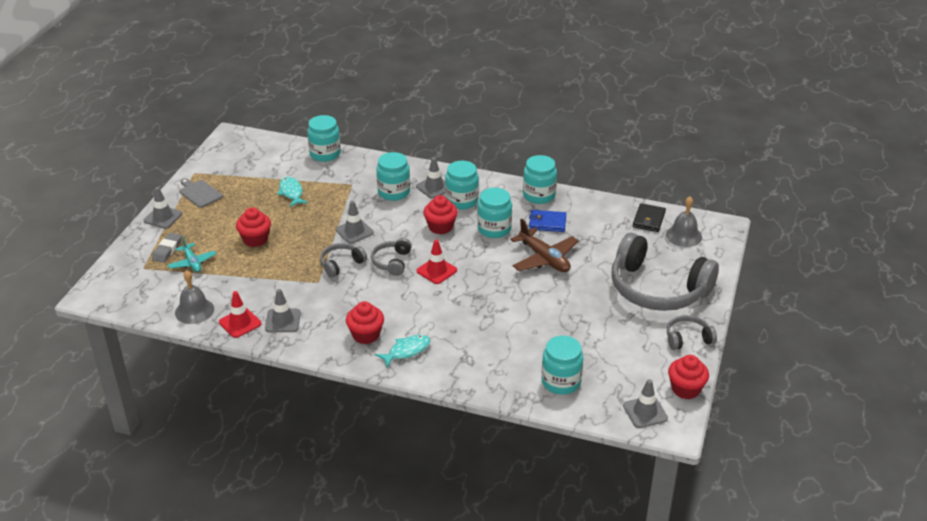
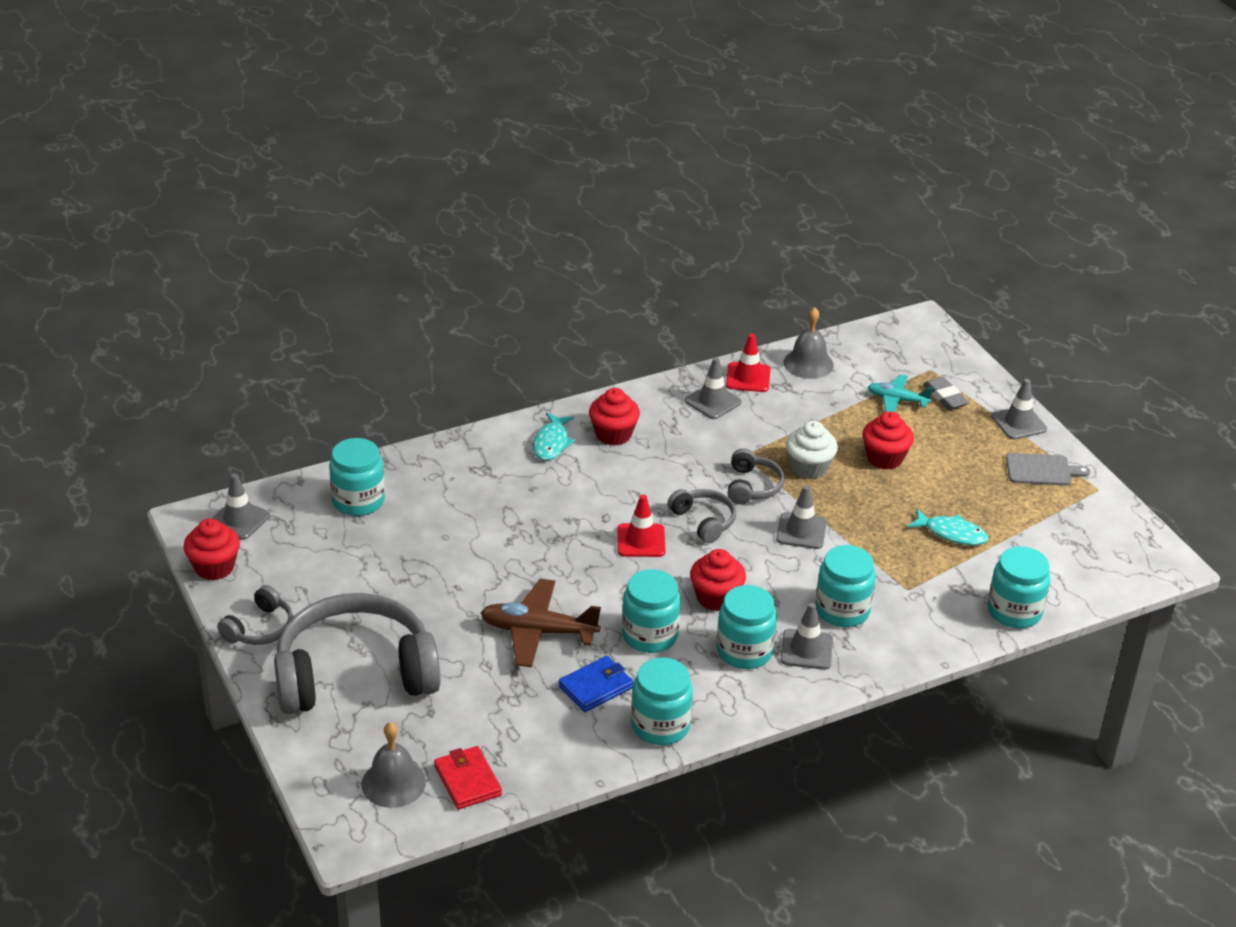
camera: 135 degrees right, 0 degrees up
(298, 256) = (809, 467): none -> white cupcake
(648, 220) = (467, 781): black wallet -> red wallet

